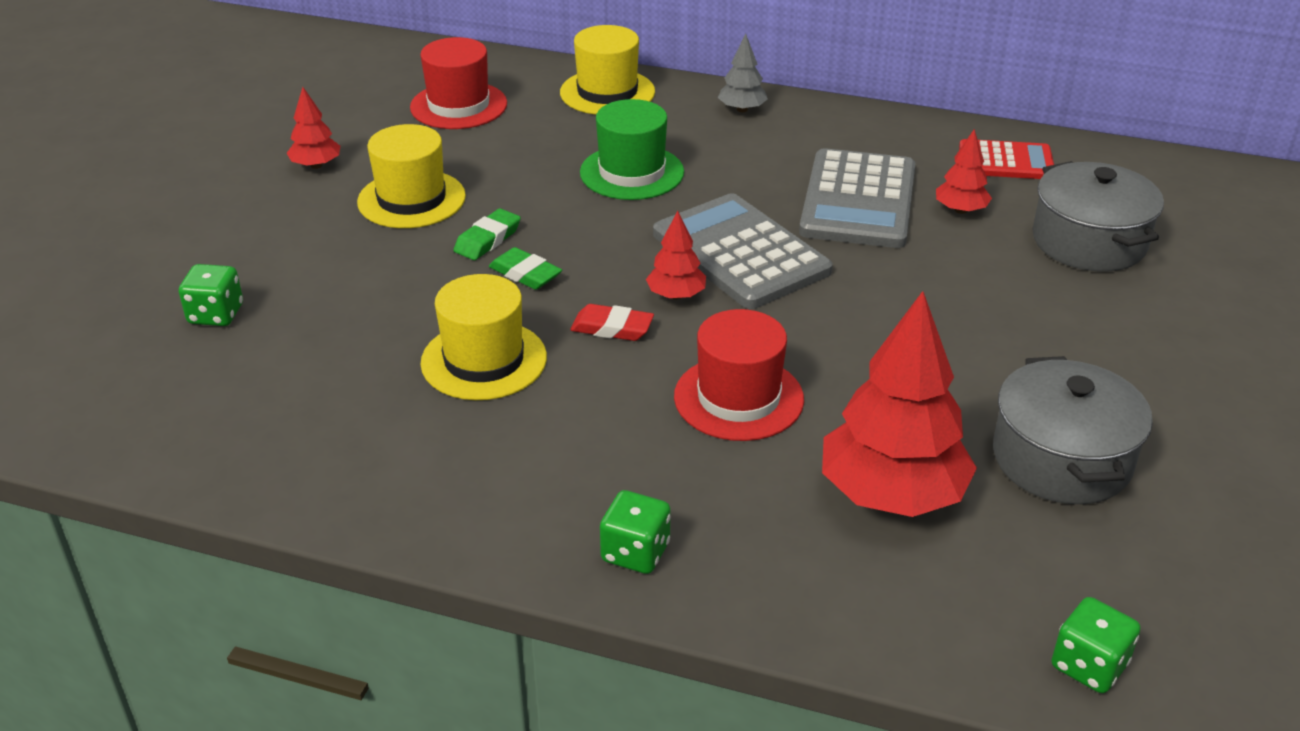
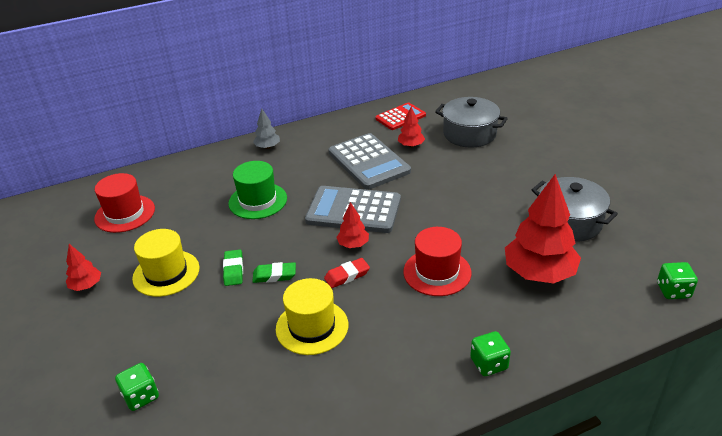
camera: 40 degrees left, 0 degrees up
(607, 92) = (194, 169): yellow hat -> none

